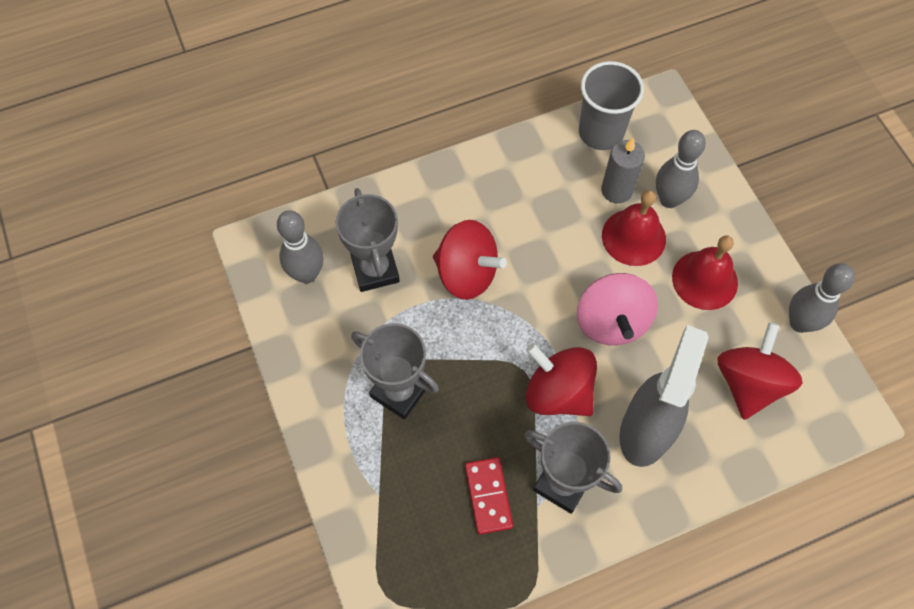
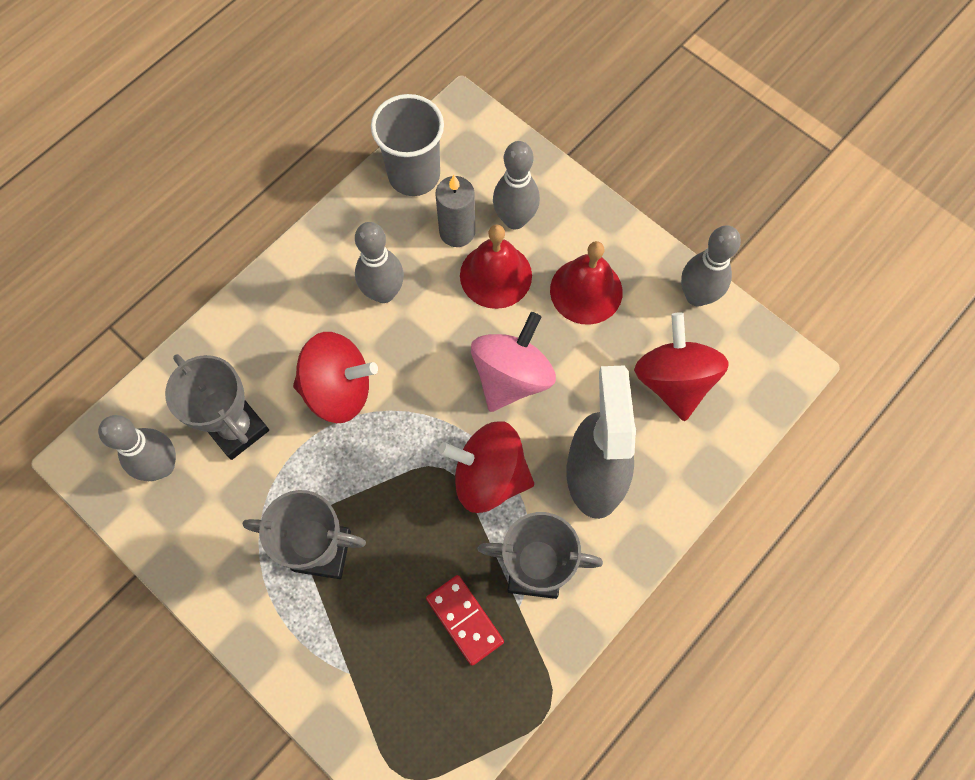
camera: 25 degrees left, 5 degrees up
(536, 214) = (383, 293): none -> grey bowling pin
(611, 322) = (511, 376): pink spinning top -> pink spinning top turned 120 degrees counterclockwise

